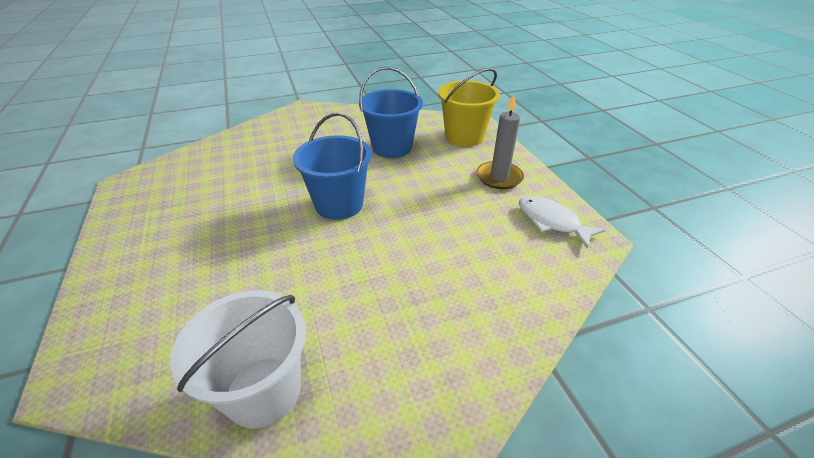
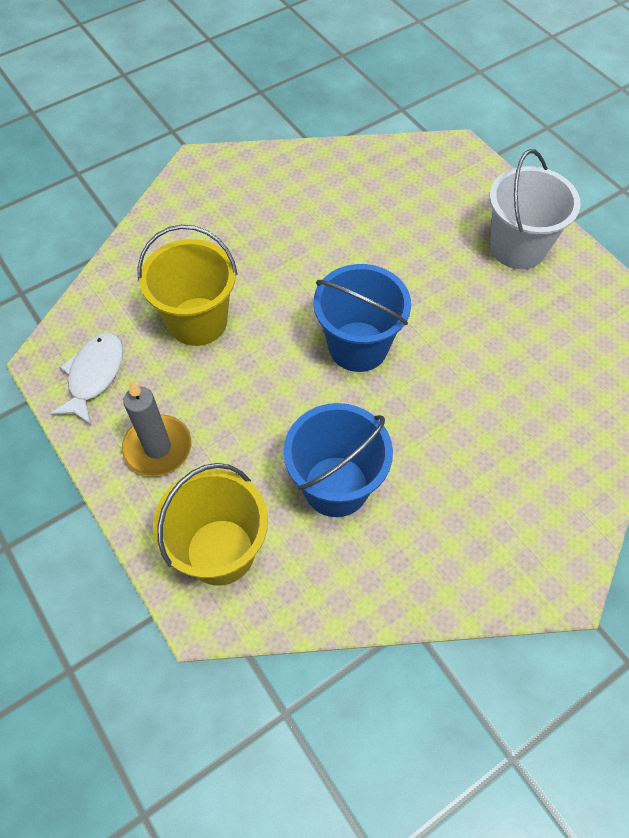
camera: 165 degrees right, 20 degrees up
(263, 391) = (323, 169): white bucket -> white bucket (517, 247)
(463, 243) = (198, 321): none -> yellow bucket
(551, 222) = (94, 376): white fish -> white fish turned 105 degrees counterclockwise

